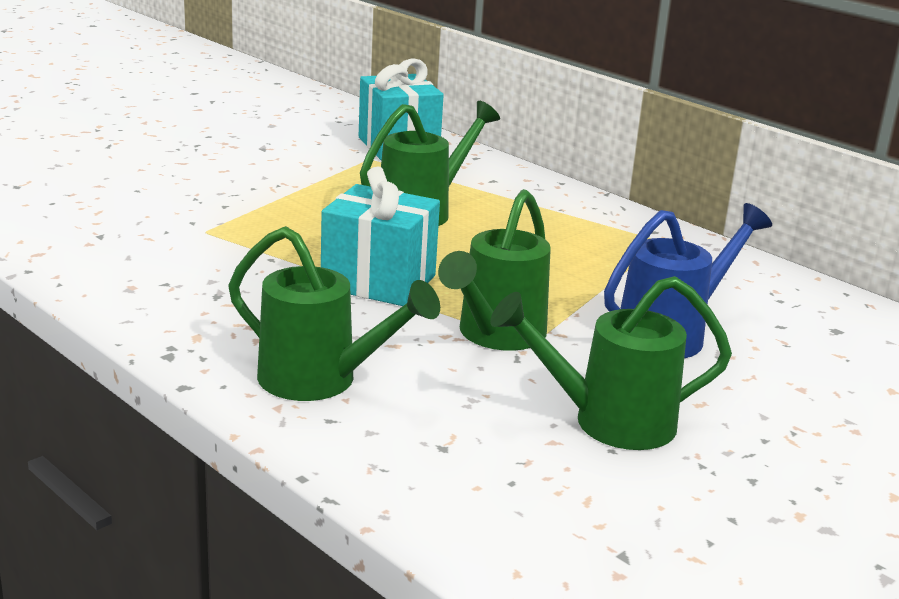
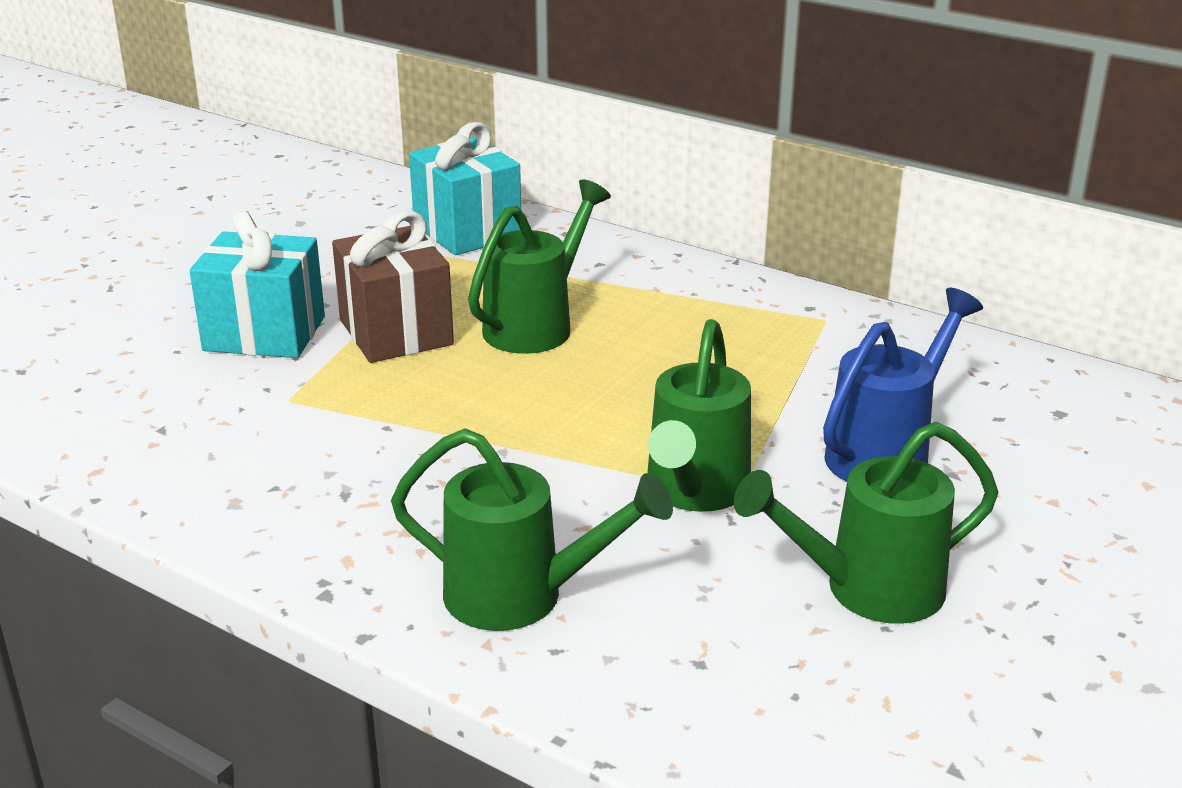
camera: 10 degrees left, 5 degrees up
(309, 201) = (396, 332): none -> brown gift
(378, 282) = (528, 438): turquoise gift -> turquoise gift (264, 334)

